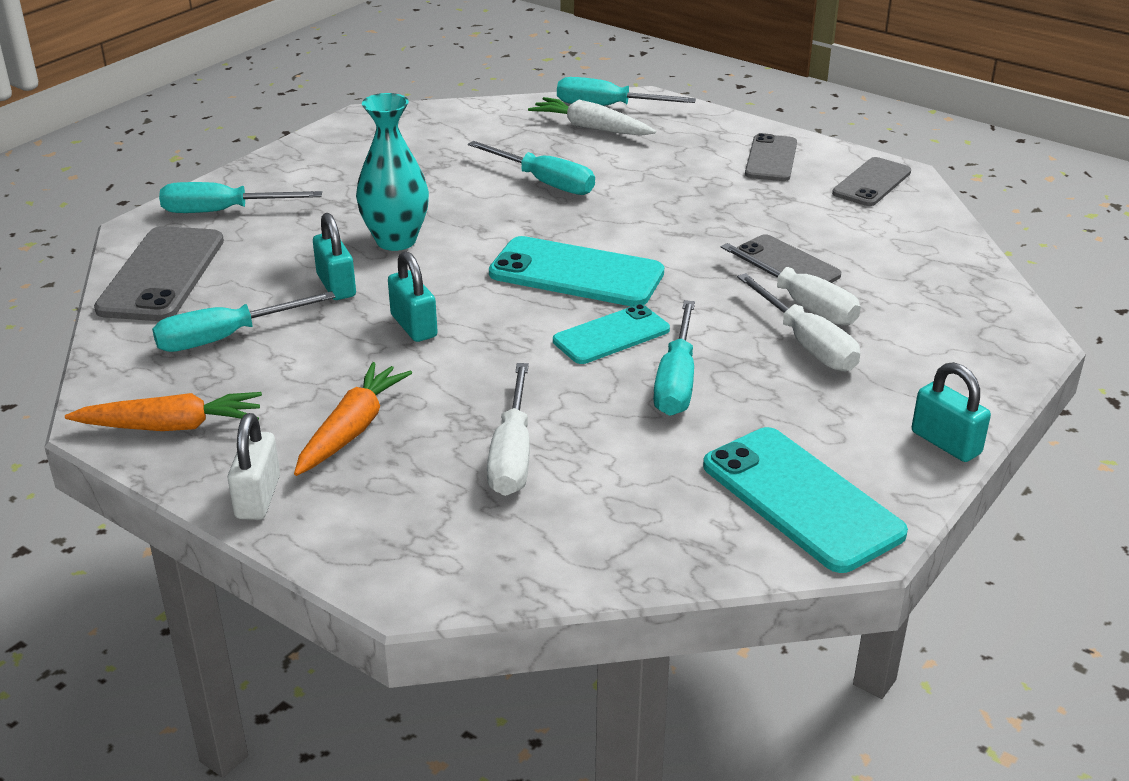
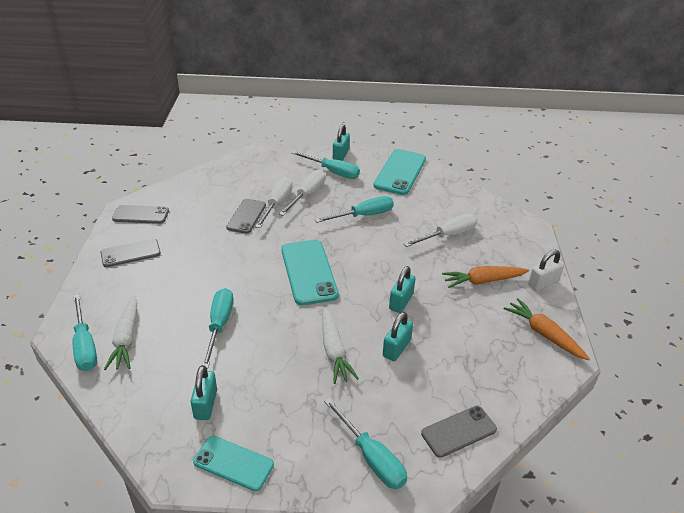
camera: 125 degrees left, 5 degrees up
(161, 274) = (459, 431): grey phone -> grey phone, size x0.64
(225, 338) = (476, 360): turquoise screwdriver -> turquoise screwdriver (333, 172)
(396, 241) = (334, 351): turquoise vase -> white carrot
(428, 147) = (206, 404): none -> turquoise padlock
(611, 335) = (349, 242): turquoise phone -> turquoise phone (233, 463)

